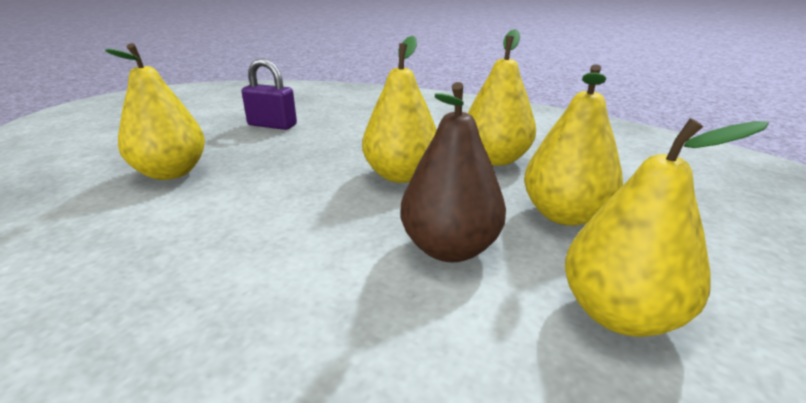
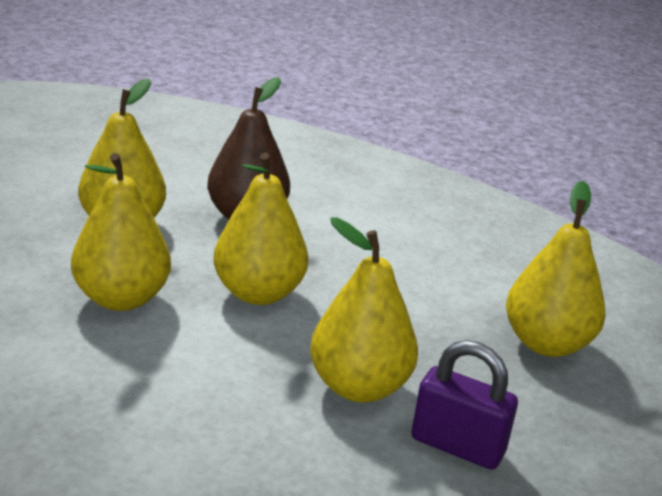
camera: 175 degrees left, 0 degrees up
(619, 314) = (165, 170): yellow pear -> yellow pear (358, 387)

